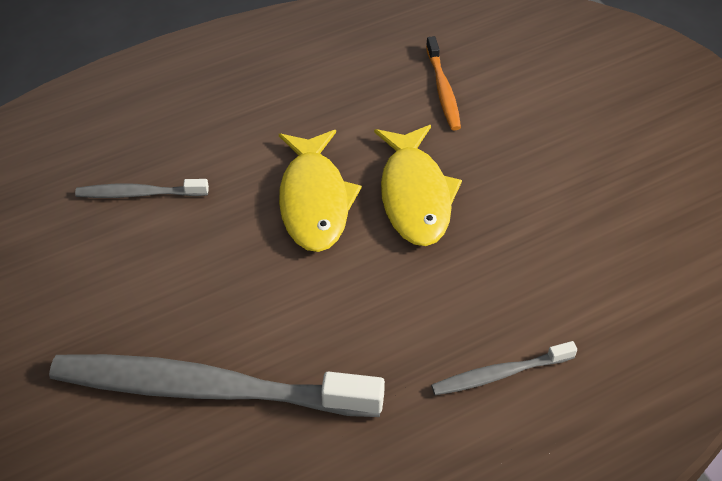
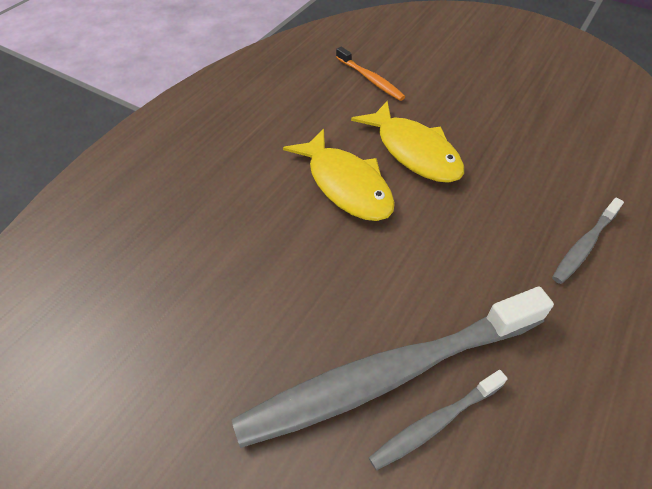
camera: 30 degrees left, 0 degrees up
(139, 194) = (198, 240): grey toothbrush -> grey toothbrush (435, 423)

